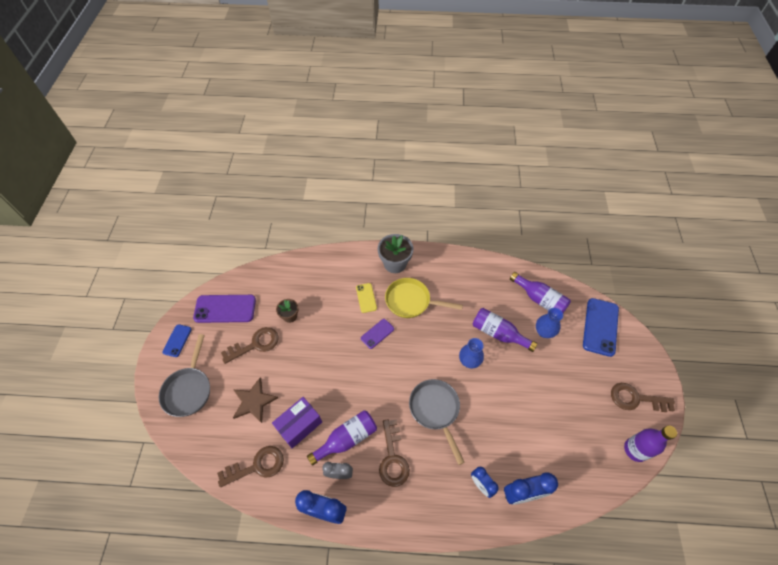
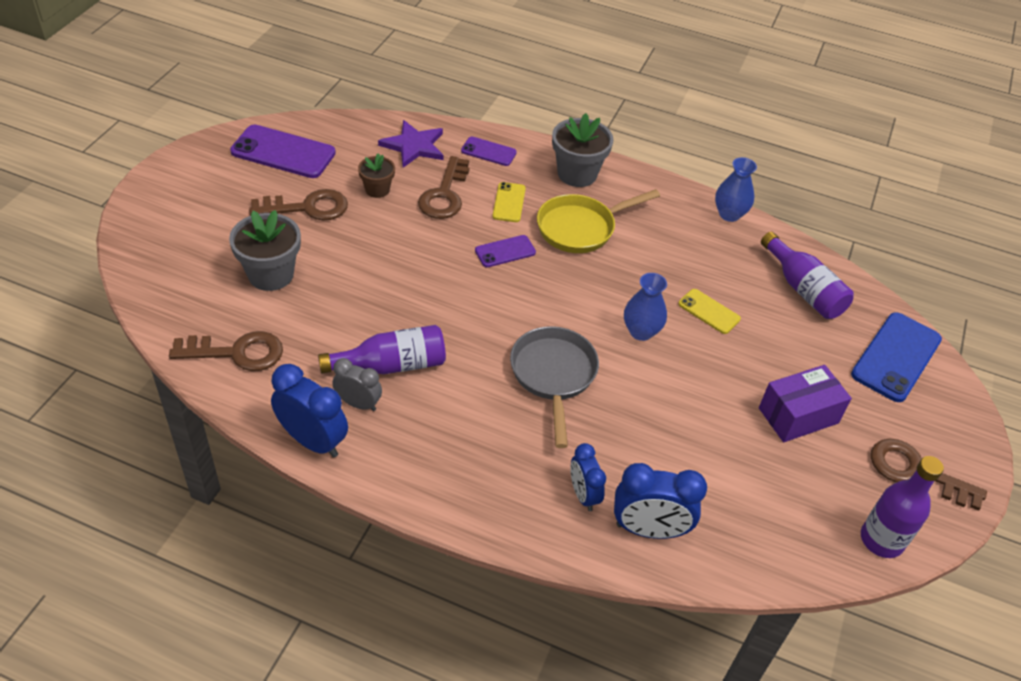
camera: 15 degrees right, 10 degrees down
(177, 340) = (194, 169): blue phone -> none
(189, 389) = (182, 230): grey pan -> none
(253, 401) = (271, 274): brown star -> grey flower pot
(298, 276) = (414, 146): none -> purple star
(299, 425) = (325, 325): purple box -> purple box (798, 415)
(341, 265) = (488, 152): none -> purple phone
(393, 458) = (454, 412): brown key -> brown key (444, 194)
(411, 301) = (581, 228): yellow pan -> yellow pan turned 60 degrees counterclockwise
(498, 333) = (709, 311): purple bottle -> yellow phone
(544, 332) = (790, 333): blue vase -> blue vase (729, 214)

